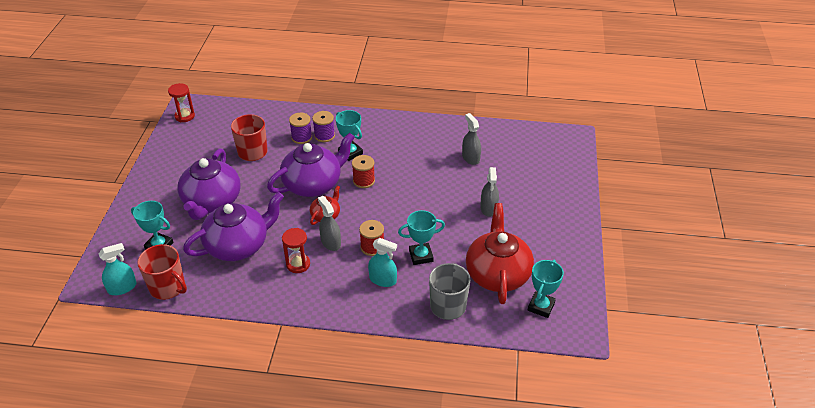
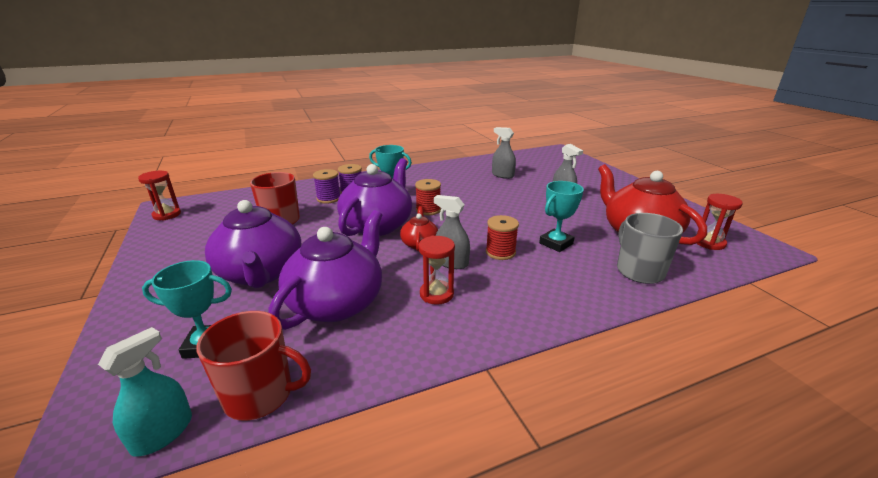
camera: 30 degrees left, 15 degrees down
(383, 280) = (548, 274): turquoise spray bottle -> none
(541, 306) = (709, 243): turquoise trophy -> red hourglass

